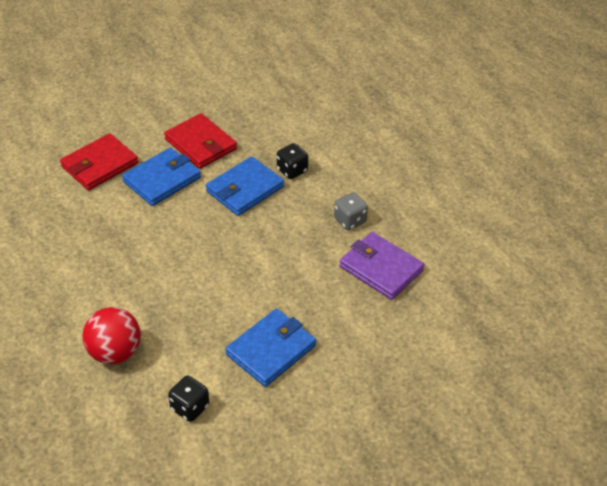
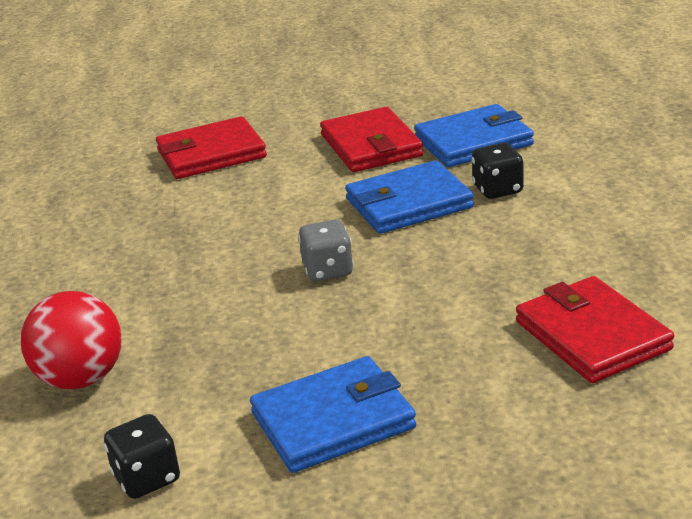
camera: 25 degrees right, 15 degrees down
(162, 179) = (289, 179): blue wallet -> blue wallet (473, 142)
(350, 220) = (565, 263): grey dice -> grey dice (328, 270)
(381, 268) = (592, 336): purple wallet -> red wallet

